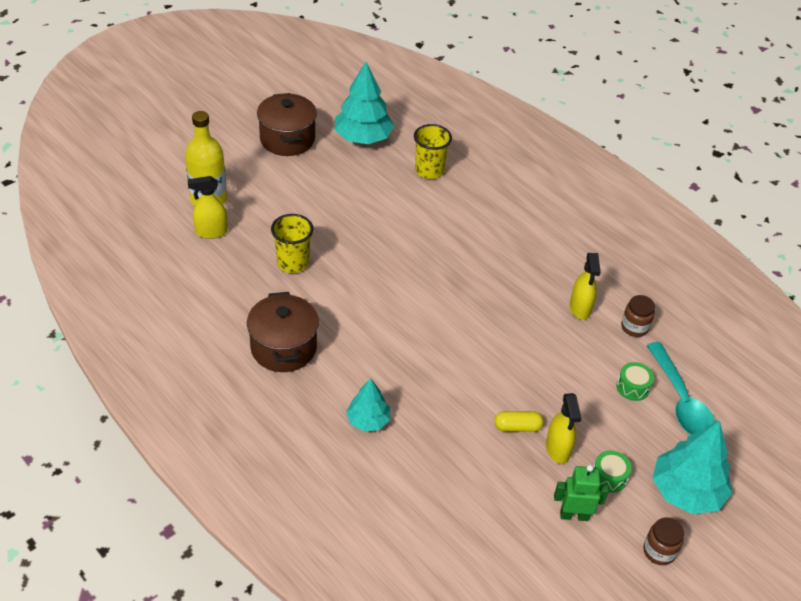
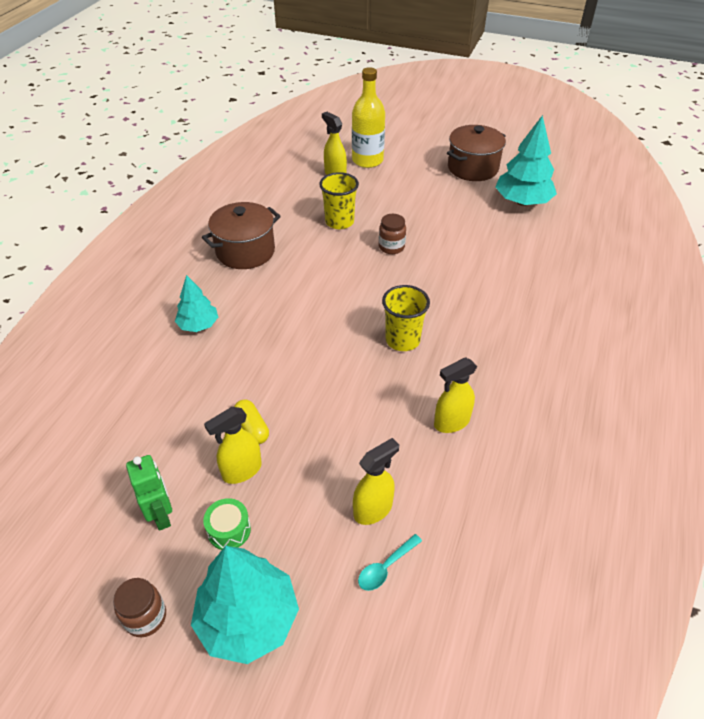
camera: 65 degrees right, 0 degrees up
(429, 171) = (528, 251): yellow cup -> yellow cup (402, 340)
(633, 387) = (373, 509): green drum -> yellow spray bottle
(634, 327) = (465, 481): brown jar -> brown jar (391, 247)
(681, 401) = (386, 567): turquoise spoon -> turquoise spoon, size x0.48

